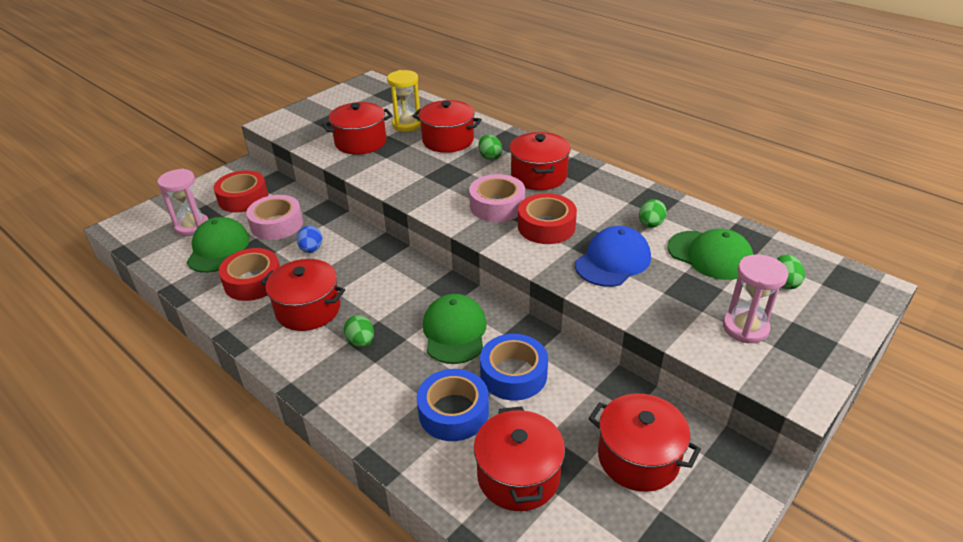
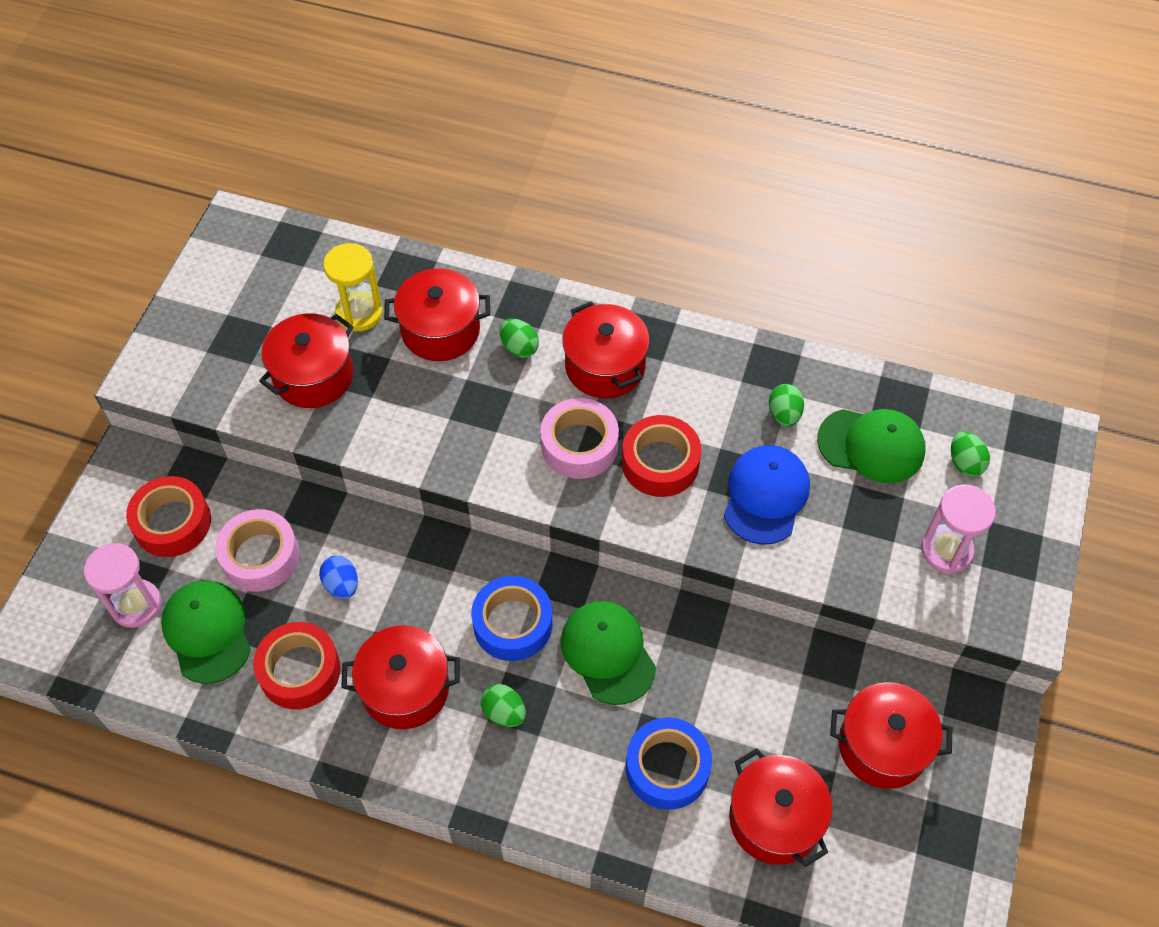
camera: 25 degrees left, 20 degrees up
(513, 374) = (707, 689): blue tape -> blue tape (512, 624)

